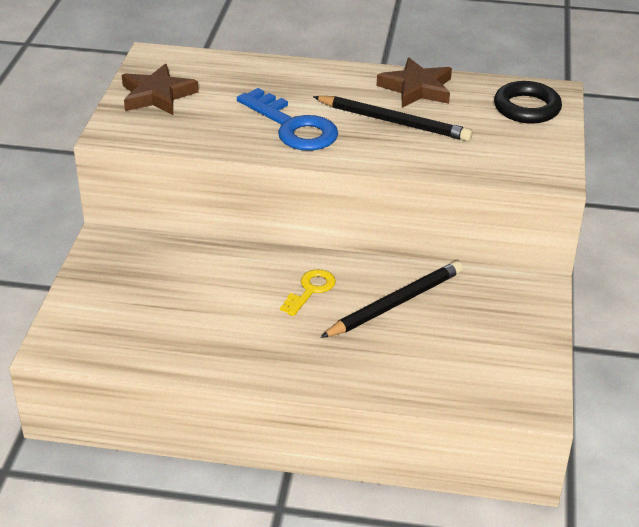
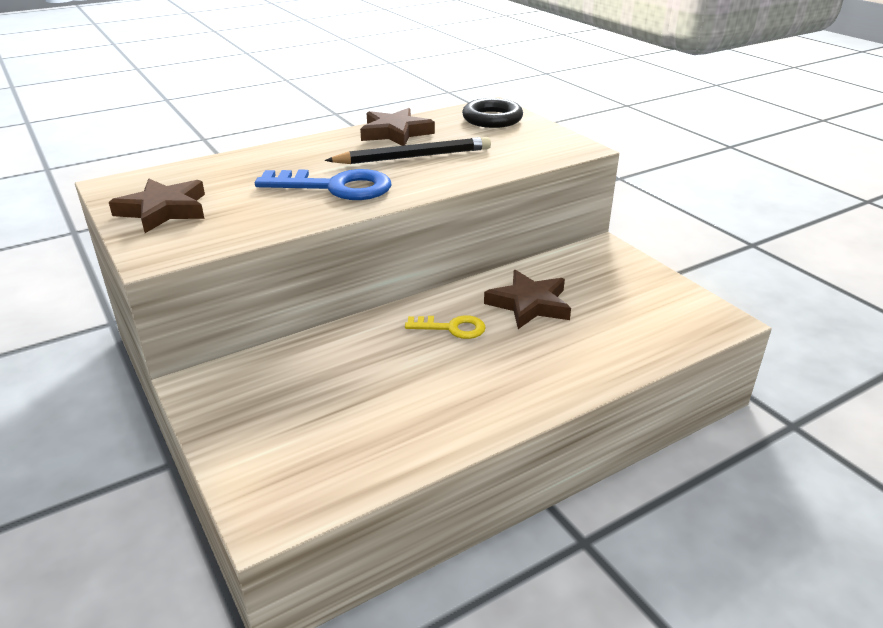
camera: 40 degrees left, 5 degrees down
(310, 290) = (452, 328): yellow key -> yellow key turned 105 degrees clockwise
(395, 303) = (529, 304): black pencil -> brown star

